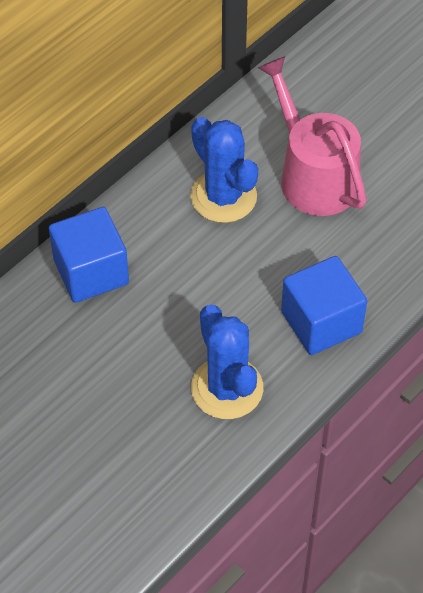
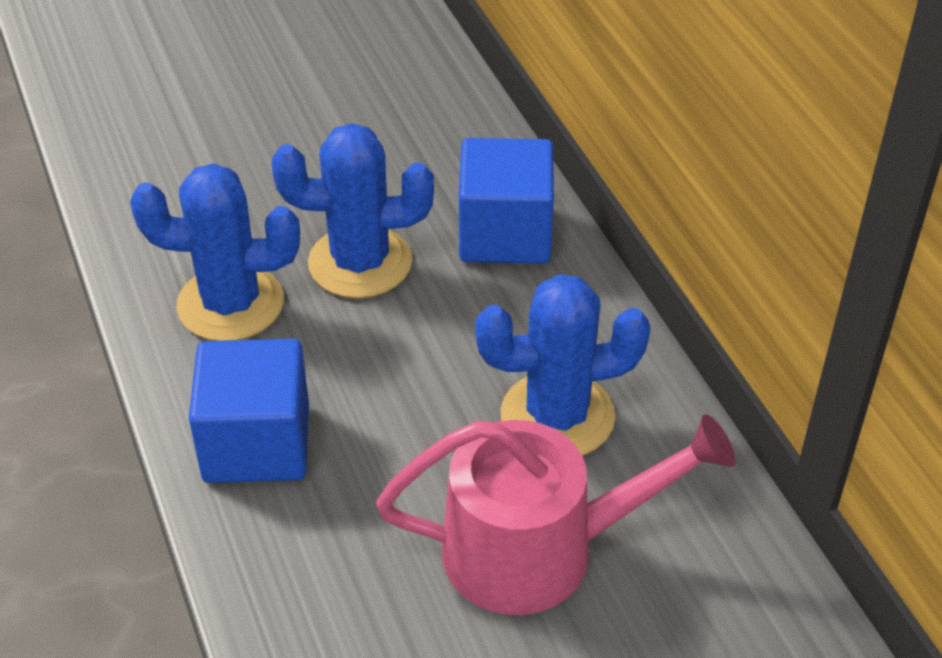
camera: 115 degrees right, 10 degrees down
(155, 336) = (360, 262): none -> blue cactus

